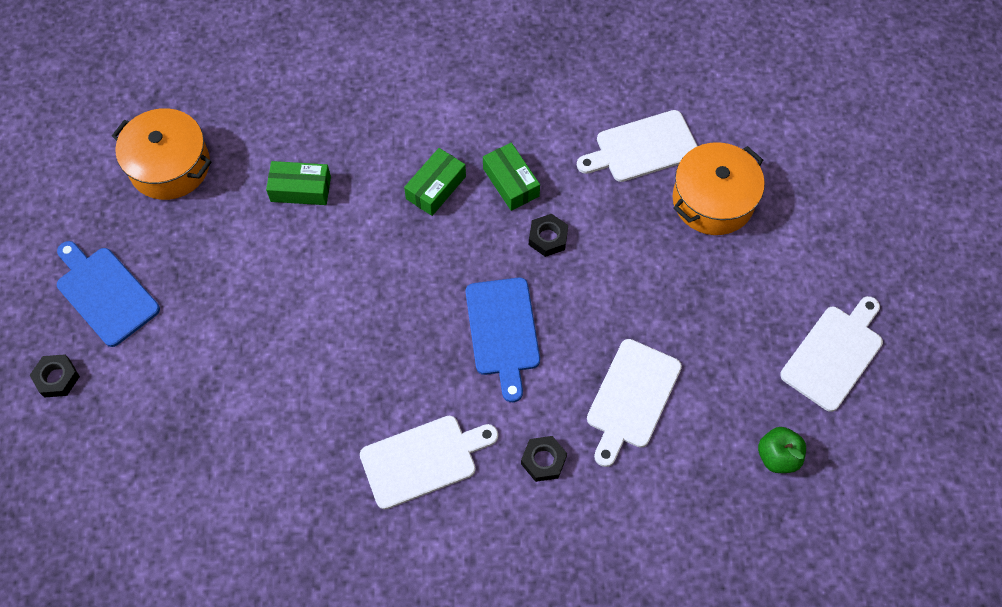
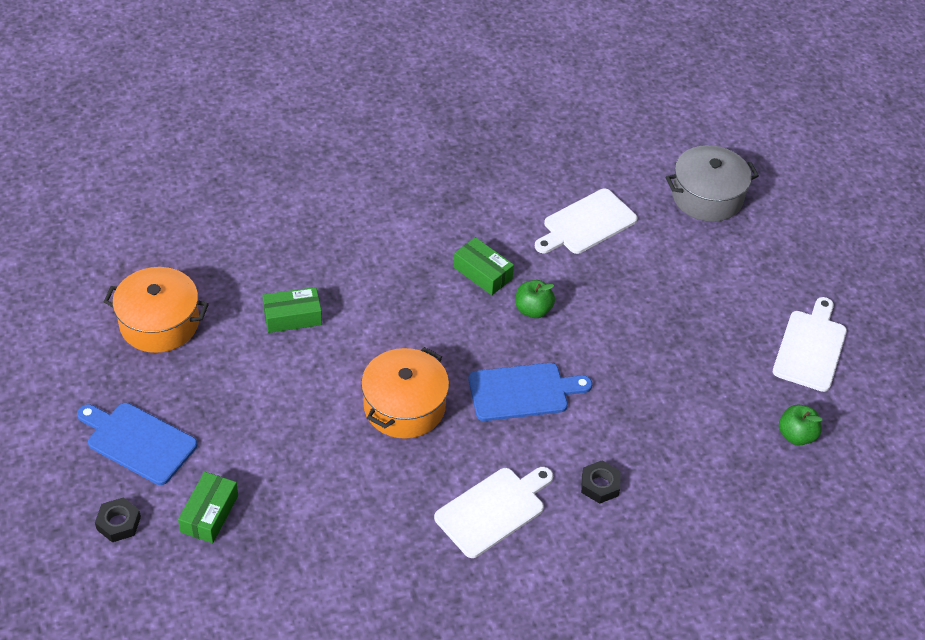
camera: 20 degrees left, 15 degrees down
(436, 187) = (417, 291): green box -> green box (209, 514)
(503, 331) = (523, 392): blue cutting board -> blue cutting board turned 75 degrees counterclockwise
(548, 238) = (533, 310): black nut -> green apple
(631, 398) = (656, 419): white cutting board -> none
(713, 200) = (663, 252): orange pot -> orange pot (404, 406)
(787, 143) = (707, 196): none -> grey pot

